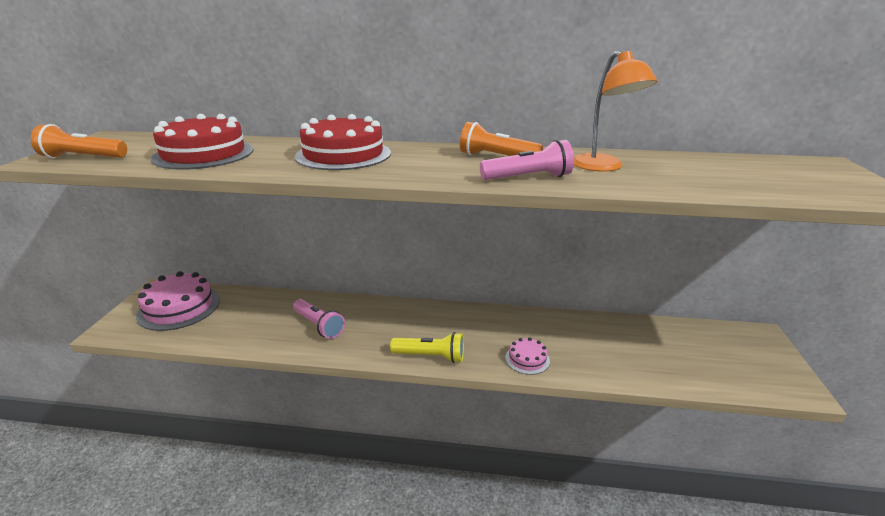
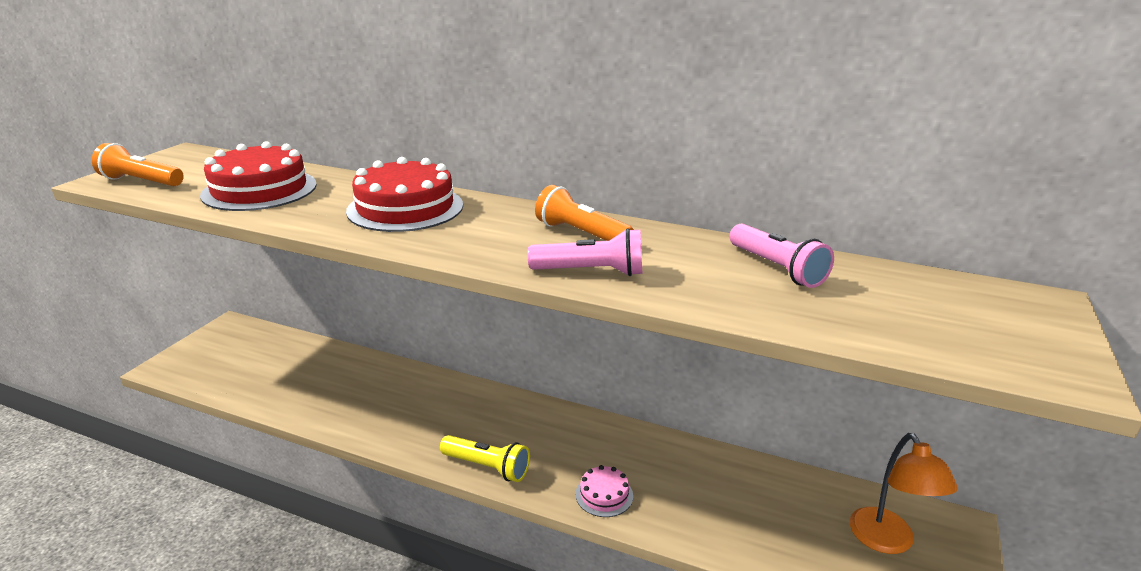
camera: 15 degrees right, 0 degrees up
(179, 307) = (242, 352): pink cake -> none
(319, 326) = (378, 402): pink flashlight -> pink flashlight (776, 268)
(603, 167) = (704, 266): orange lamp -> orange lamp (887, 541)

